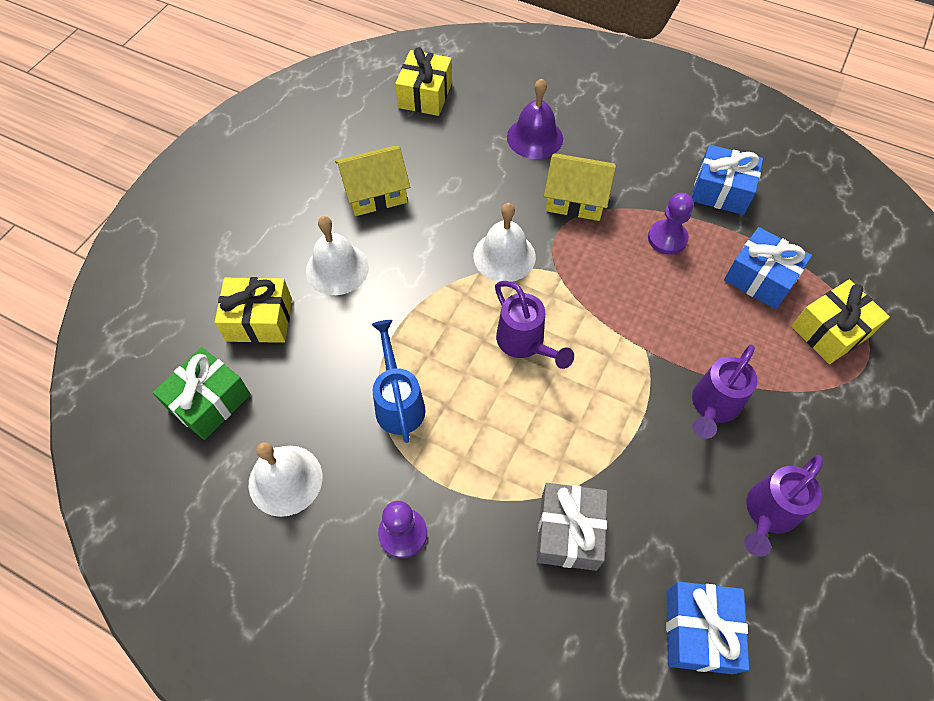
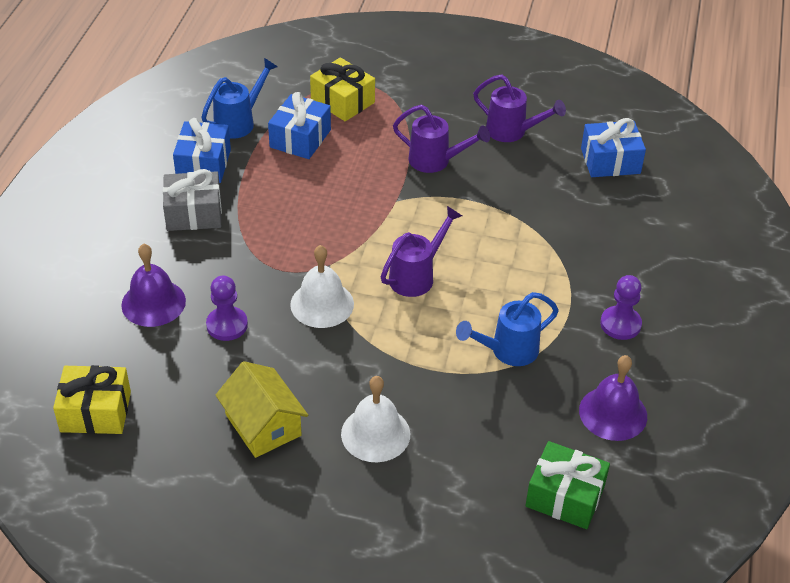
camera: 105 degrees left, 15 degrees down
(259, 320) = (459, 483): yellow gift -> none
(285, 480) = (613, 413): white bell -> purple bell
(568, 532) = (573, 230): grey gift -> grey gift (194, 213)
(576, 199) = (235, 261): yellow house -> none
(667, 238) = (270, 195): purple pawn -> purple pawn (227, 325)
(790, 228) = (239, 122): none -> blue watering can

